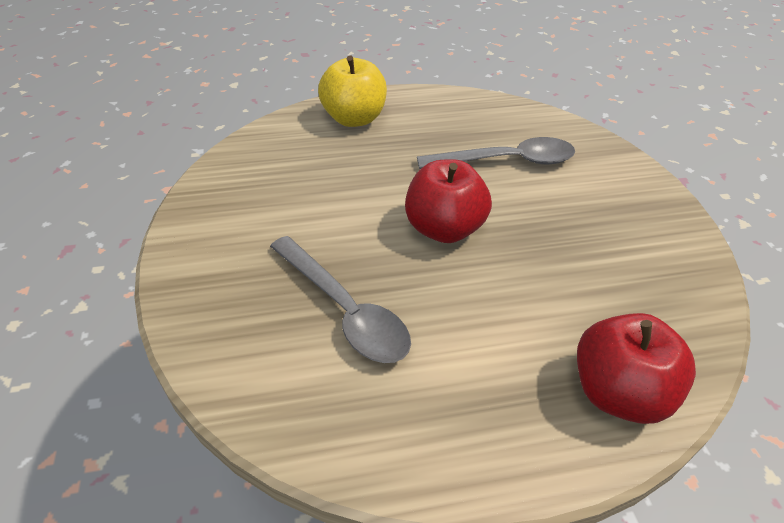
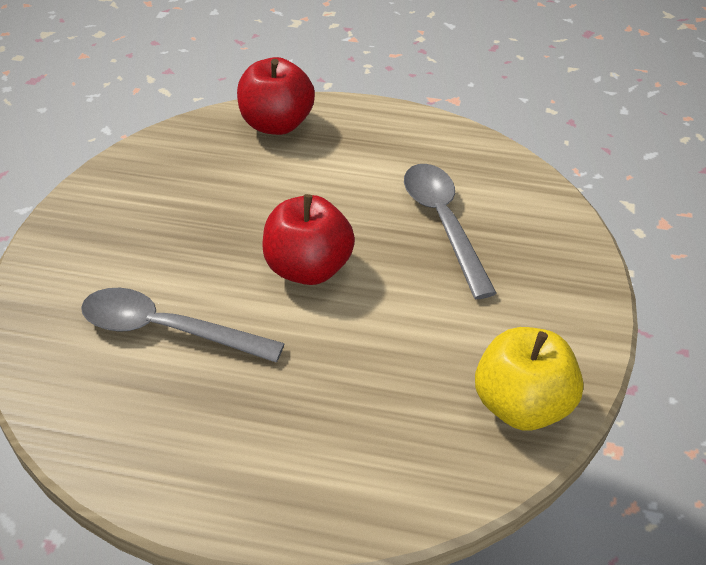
camera: 155 degrees left, 0 degrees up
(354, 119) = (315, 476): yellow apple -> yellow apple (522, 406)

